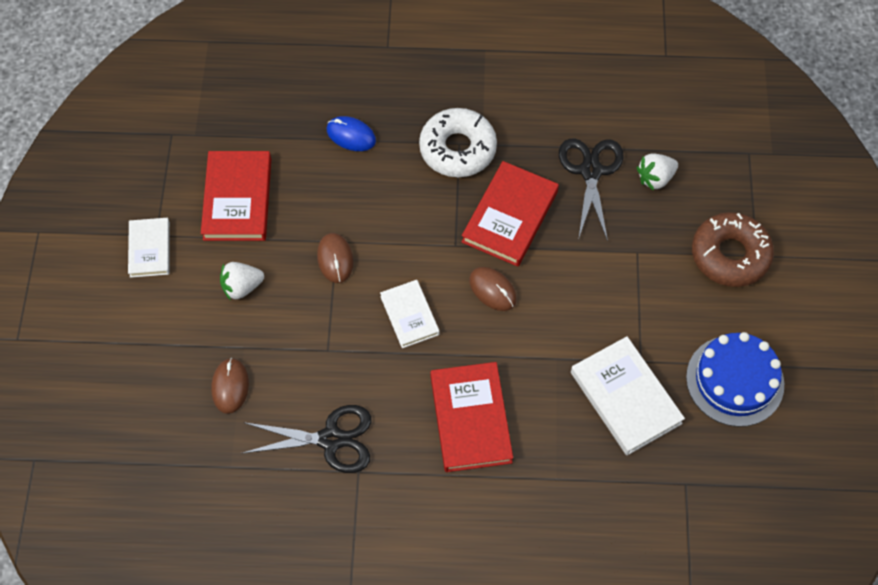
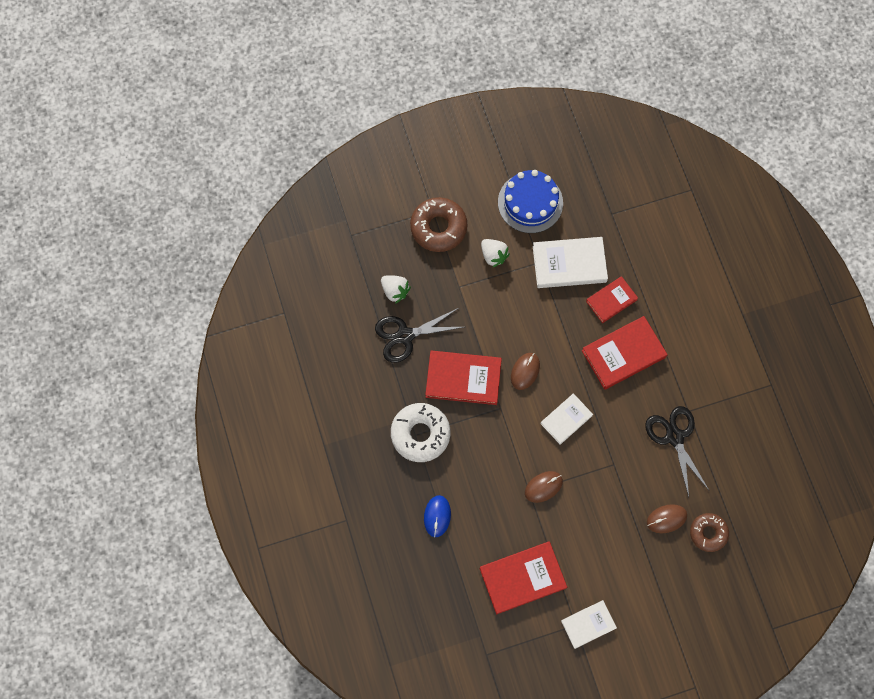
camera: 110 degrees left, 10 degrees up
(188, 430) = (708, 533): none -> brown donut
(242, 287) = (591, 543): white strawberry -> white strawberry (493, 255)
(553, 433) = (611, 300): none -> red book
(625, 398) = (569, 264): white book -> white book turned 45 degrees clockwise

